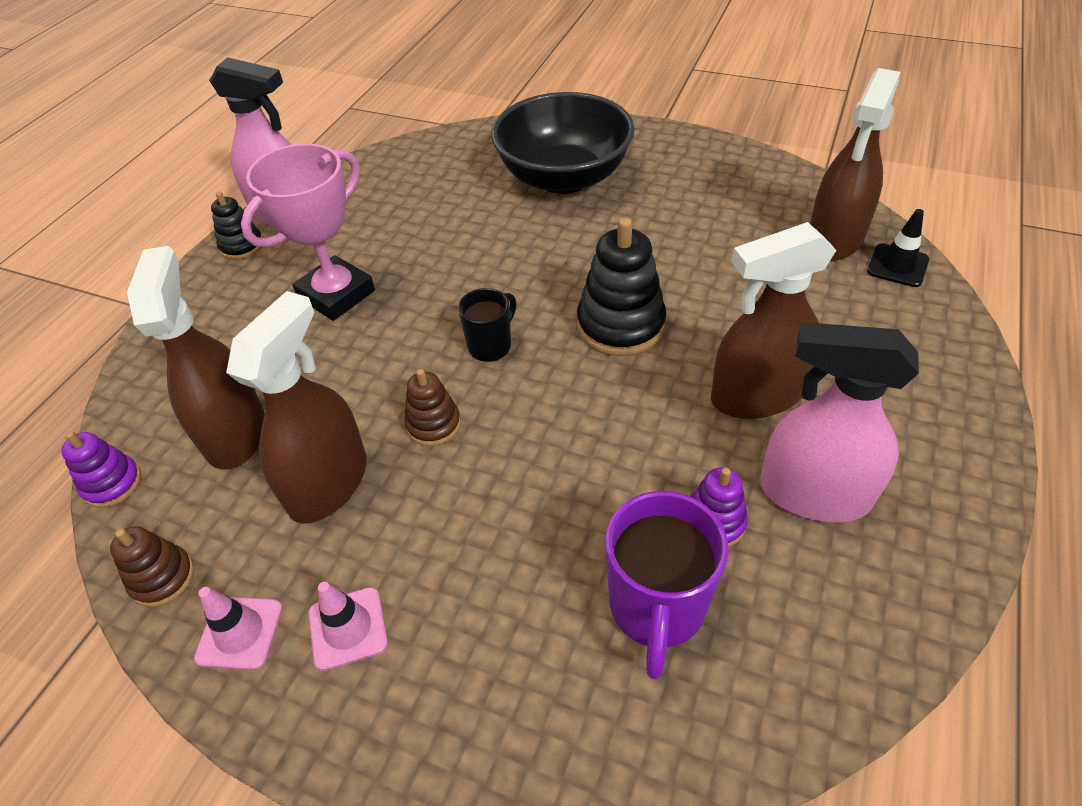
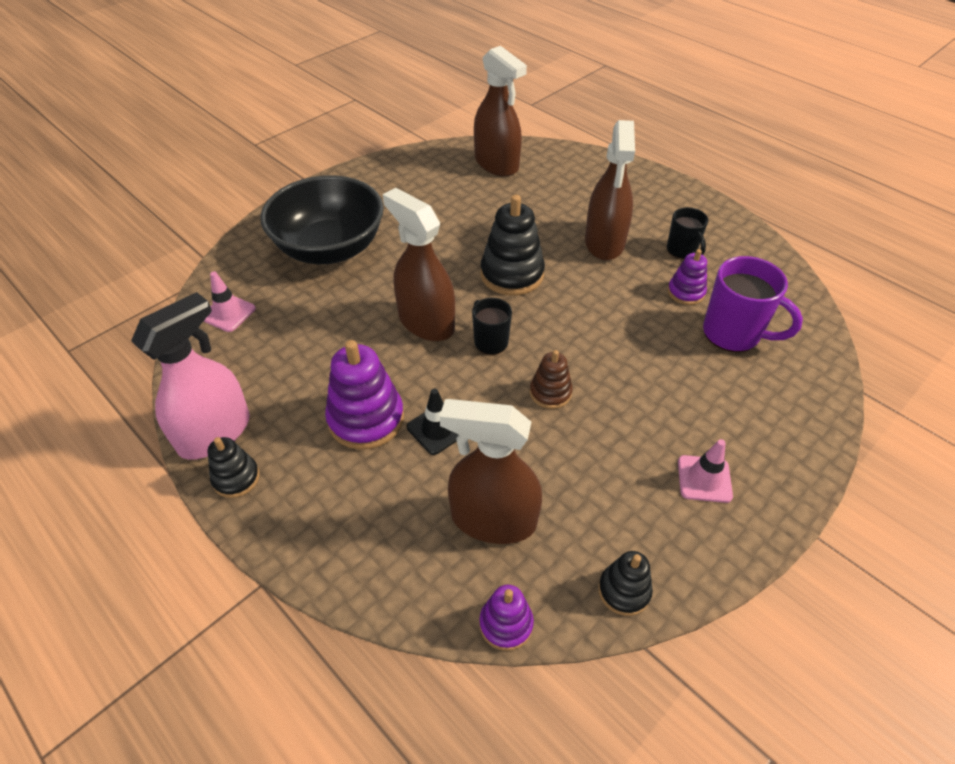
camera: 70 degrees left, 0 degrees up
(162, 578) = (624, 591): brown stacking toy -> black stacking toy
(240, 633) = (689, 543): pink traffic cone -> pink traffic cone (228, 313)
(328, 483) = (576, 465): brown spray bottle -> brown spray bottle (426, 322)
(336, 294) = (366, 419): pink trophy -> purple stacking toy
(813, 493) = (682, 250): pink spray bottle -> black mug
(897, 266) = (536, 154): black traffic cone -> black traffic cone (437, 429)

